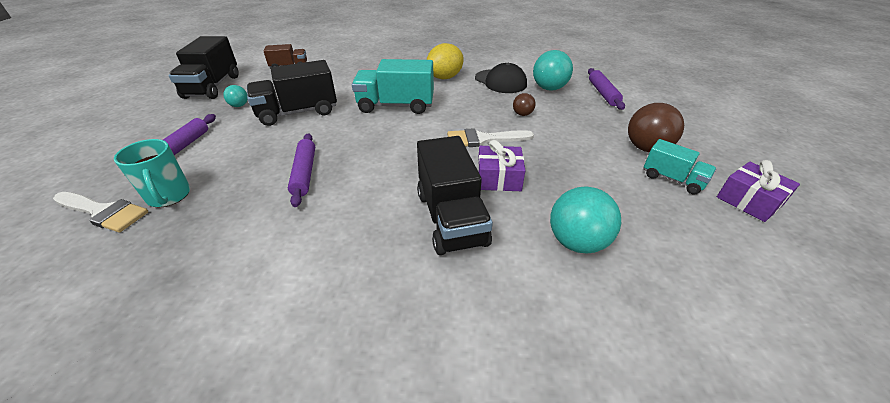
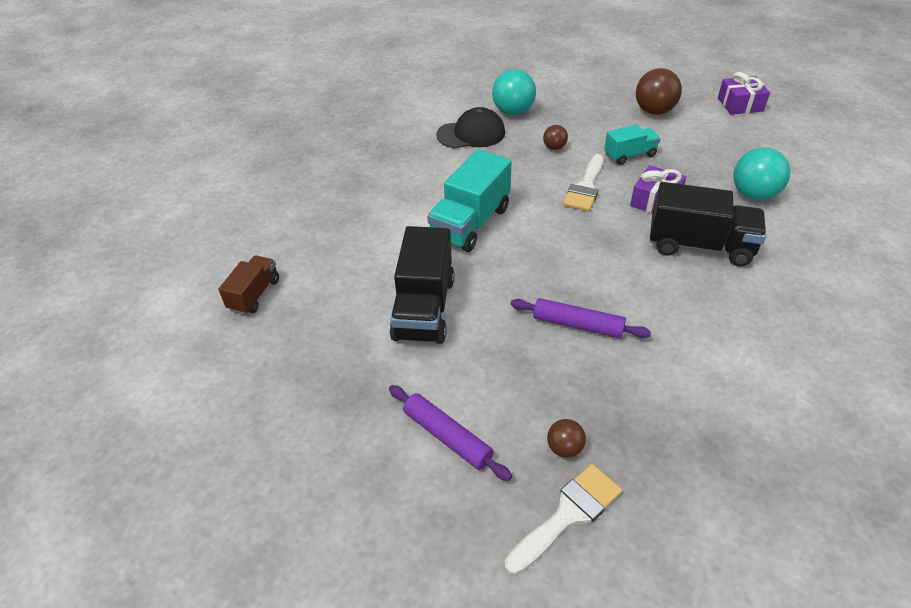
camera: 60 degrees left, 5 degrees up
(169, 196) = (564, 448): turquoise mug -> brown ball
(212, 87) = (251, 393): black truck -> none
(239, 105) = (354, 365): turquoise ball -> none
(445, 77) = (426, 167): yellow lemon -> none
(603, 93) = (548, 88): purple rolling pin -> none
(672, 179) = (701, 121): turquoise truck -> turquoise truck (630, 155)

